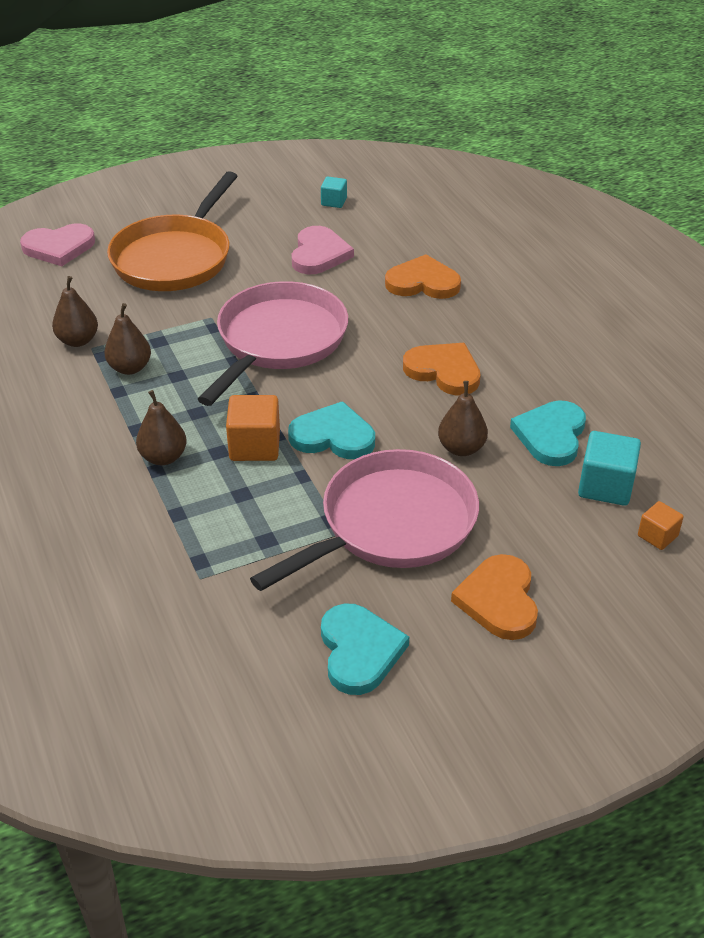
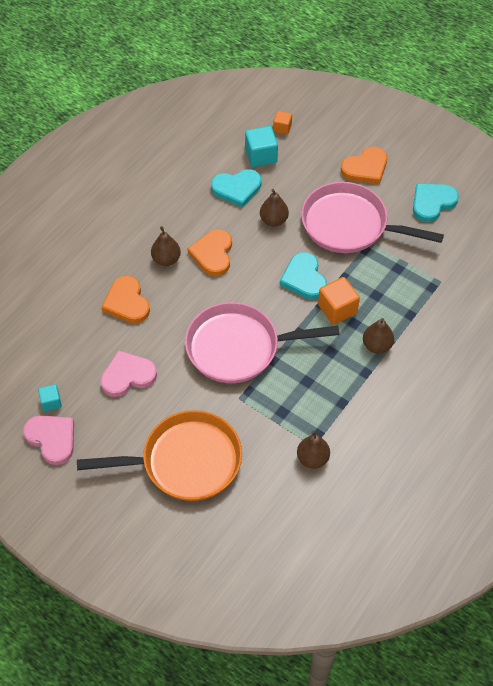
camera: 120 degrees left, 15 degrees up
(59, 247) = (219, 549): pink heart -> pink heart (52, 439)
(130, 368) = (317, 411): brown pear -> brown pear (166, 259)

